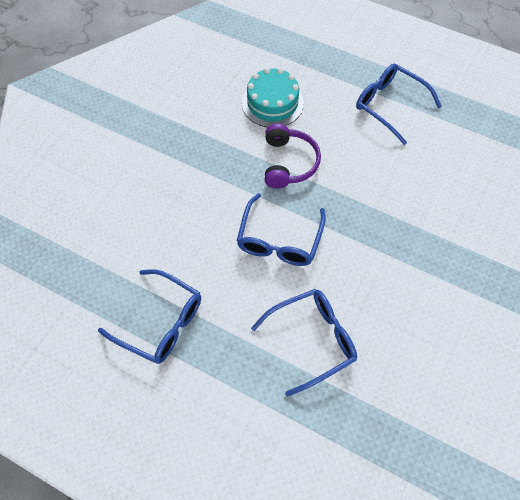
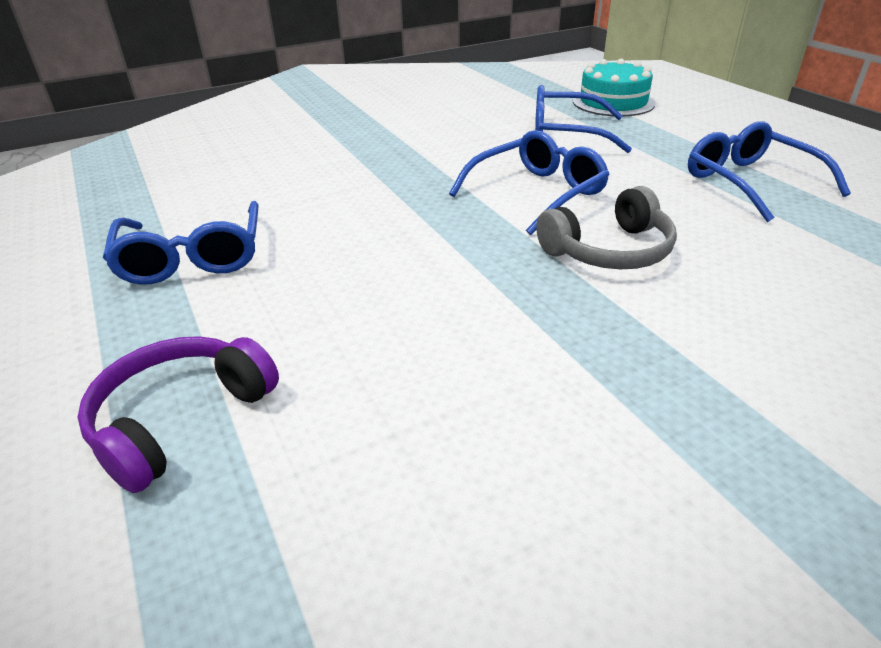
camera: 145 degrees left, 25 degrees down
(214, 203) = (609, 250): none -> grey headphones
(272, 103) = (372, 341): turquoise cake -> turquoise cake (613, 102)
(288, 163) = (442, 252): purple headphones -> purple headphones (180, 419)

